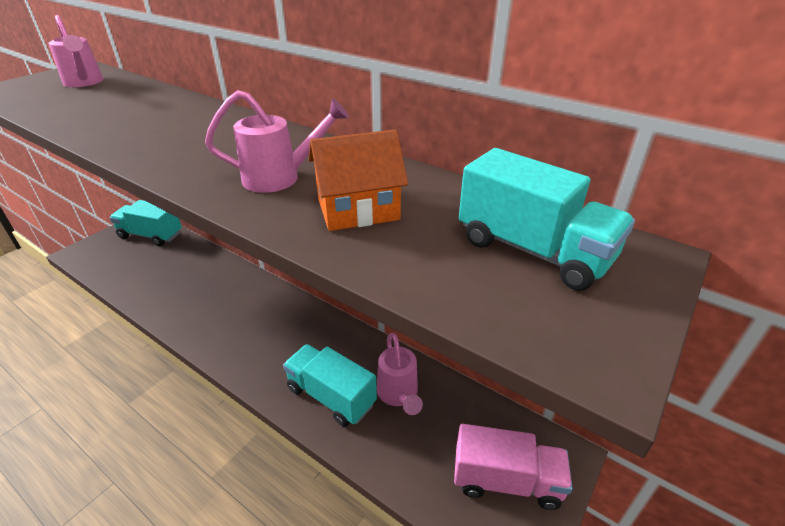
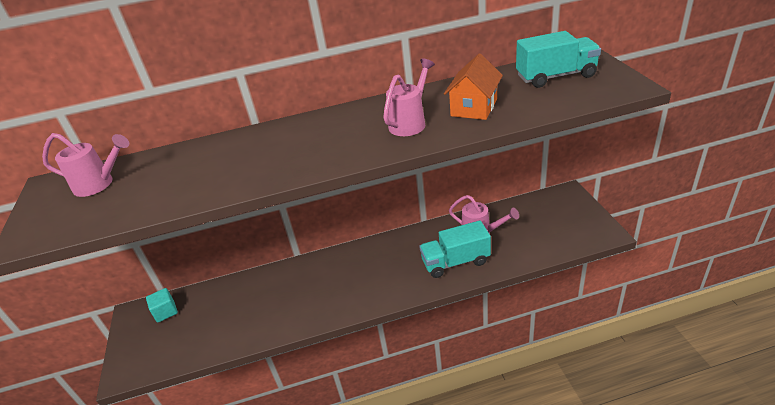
camera: 45 degrees left, 0 degrees up
(151, 235) = (166, 312): turquoise truck -> turquoise cube
(506, 480) = (565, 219): pink truck -> none

